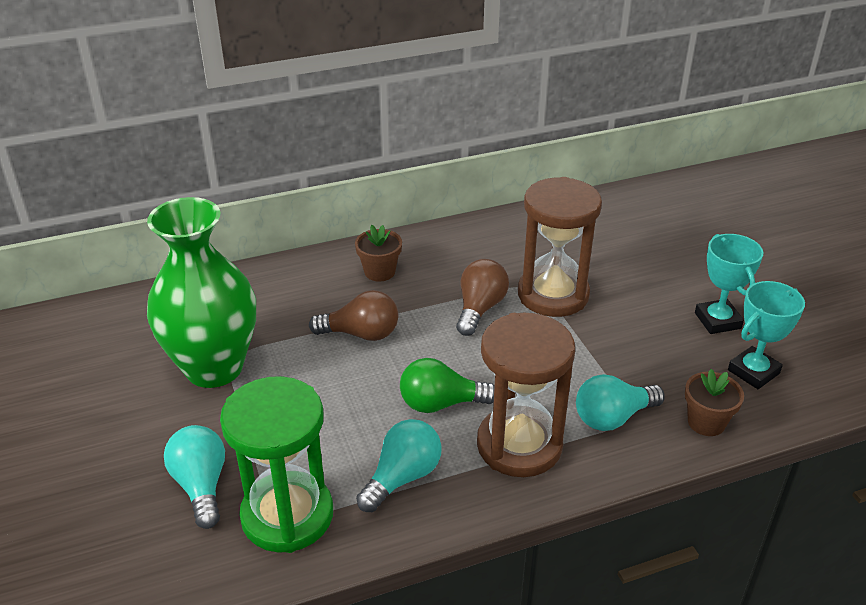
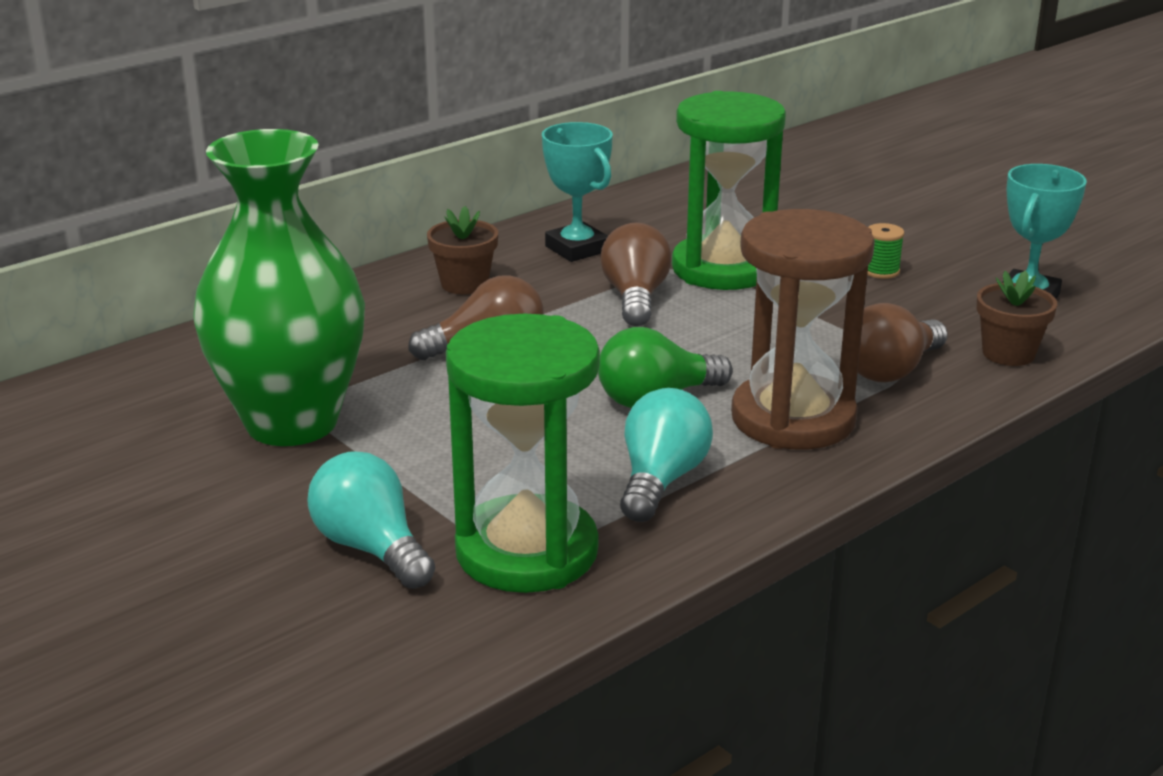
camera: 20 degrees left, 10 degrees down
(553, 295) = (723, 269): brown hourglass -> green hourglass
(612, 417) = (891, 370): turquoise light bulb -> brown light bulb
(661, 321) = (881, 271): none -> green spool
(717, 321) = (949, 260): turquoise trophy -> turquoise trophy (577, 249)

